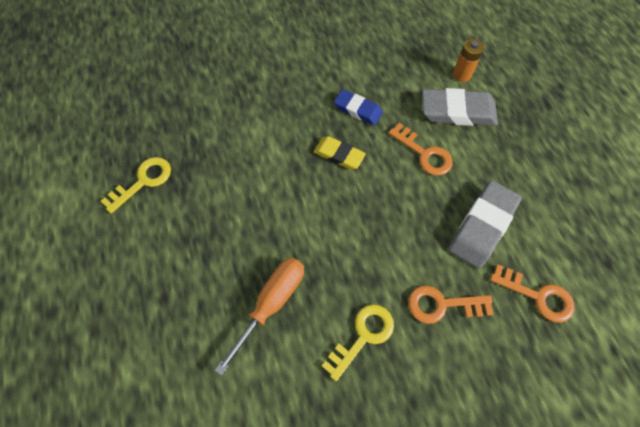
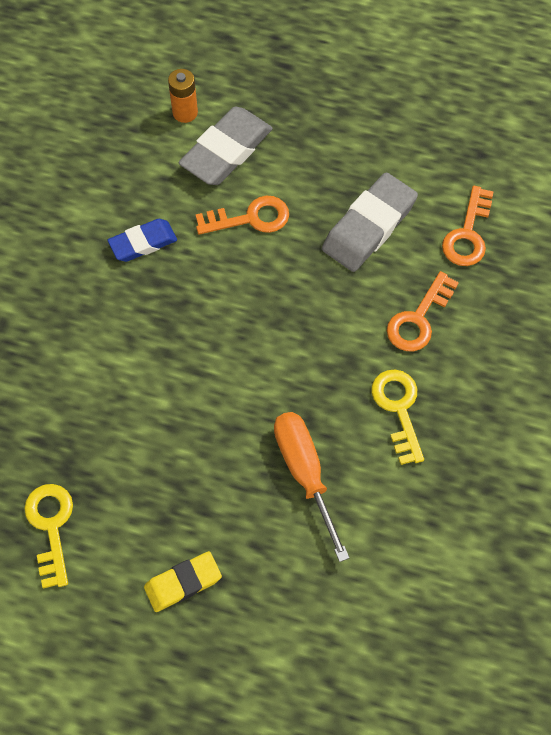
camera: 55 degrees left, 0 degrees up
(339, 155) = (185, 300): yellow eraser -> yellow eraser (183, 583)
(482, 226) = (369, 226): grey eraser -> grey eraser turned 60 degrees clockwise
(537, 296) = (468, 234): orange key -> orange key turned 135 degrees clockwise

